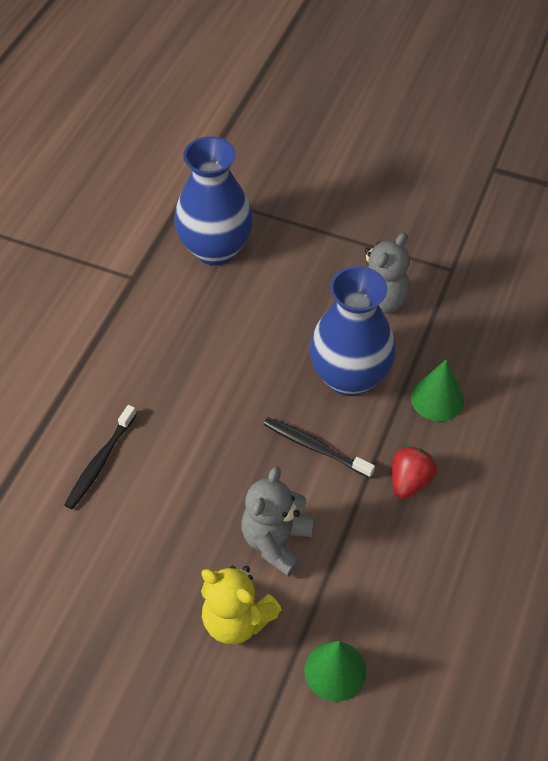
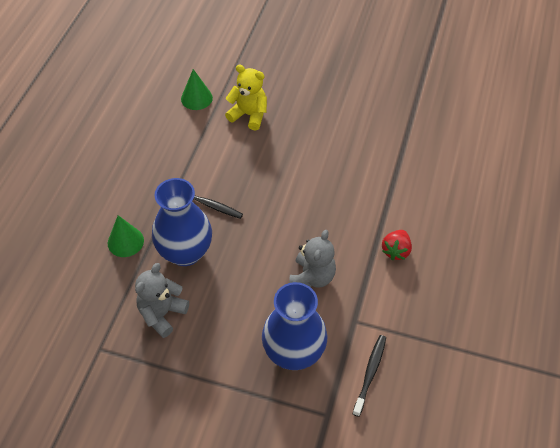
camera: 175 degrees right, 0 degrees up
(100, 462) = (343, 186): black toothbrush -> black toothbrush (370, 374)
(276, 541) = (230, 152): grey teddy bear -> grey teddy bear (312, 277)
(410, 481) = (149, 189): red strawberry -> red strawberry (396, 251)

